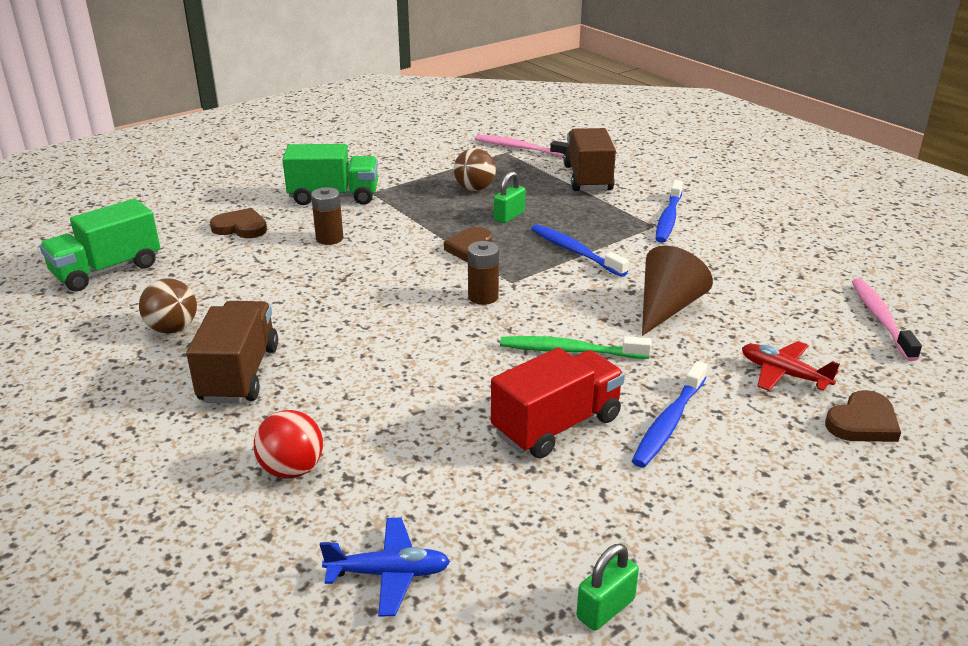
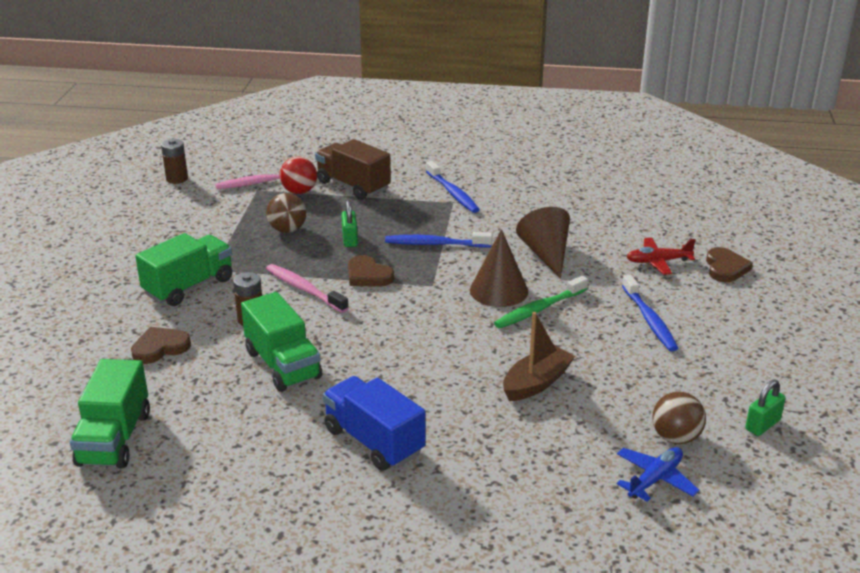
camera: 45 degrees left, 0 degrees up
(173, 328) = (264, 444): brown ball -> brown ball (675, 437)
(239, 374) = (374, 441): brown truck -> blue truck
(289, 281) = (283, 365): none -> green truck
(292, 469) = (514, 469): red ball -> red ball (299, 191)
(448, 411) = (536, 383): none -> brown boat
(483, 297) = (433, 304): brown battery -> brown battery (177, 179)
(556, 425) = (602, 355): red truck -> none
(562, 315) = (499, 290): none -> brown cone
(605, 608) = (762, 425): green padlock -> green padlock turned 45 degrees clockwise
(880, 319) = (653, 205): pink toothbrush -> pink toothbrush (304, 289)

